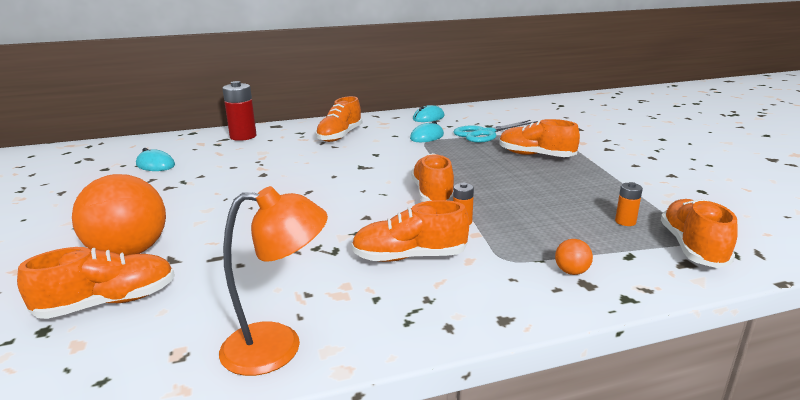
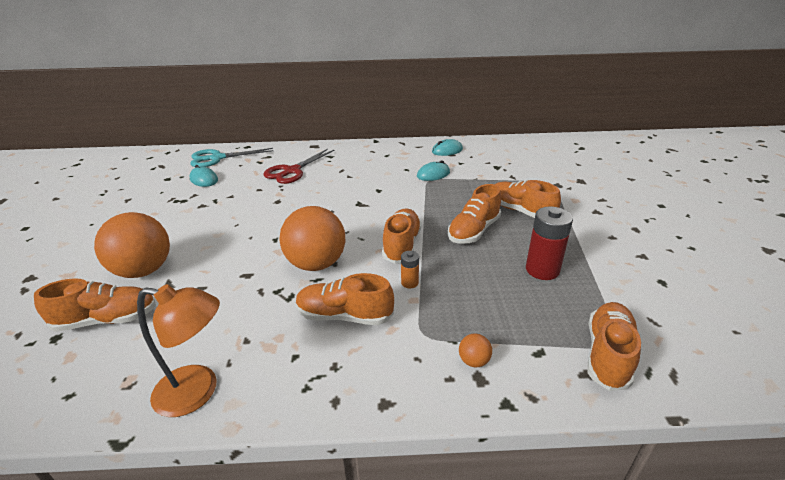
camera: 15 degrees right, 10 degrees up
(243, 136) = (283, 155): red battery -> red battery (542, 270)
(263, 148) = (292, 171): none -> red scissors
(340, 136) = (359, 164): orange shoe -> orange shoe (473, 231)
(347, 220) = (316, 264): none -> orange ball
(485, 133) = (488, 176): turquoise scissors -> turquoise scissors (217, 158)
(625, 222) = (559, 309): orange battery -> none

